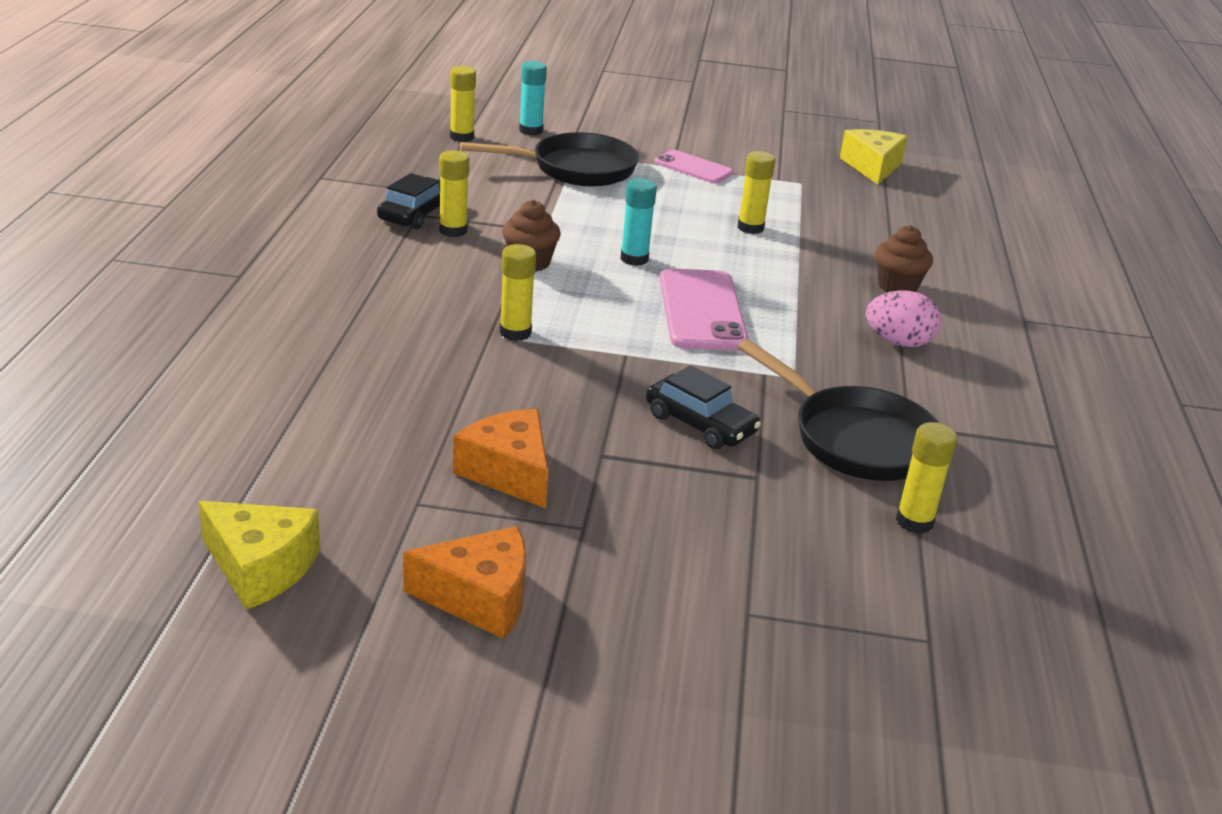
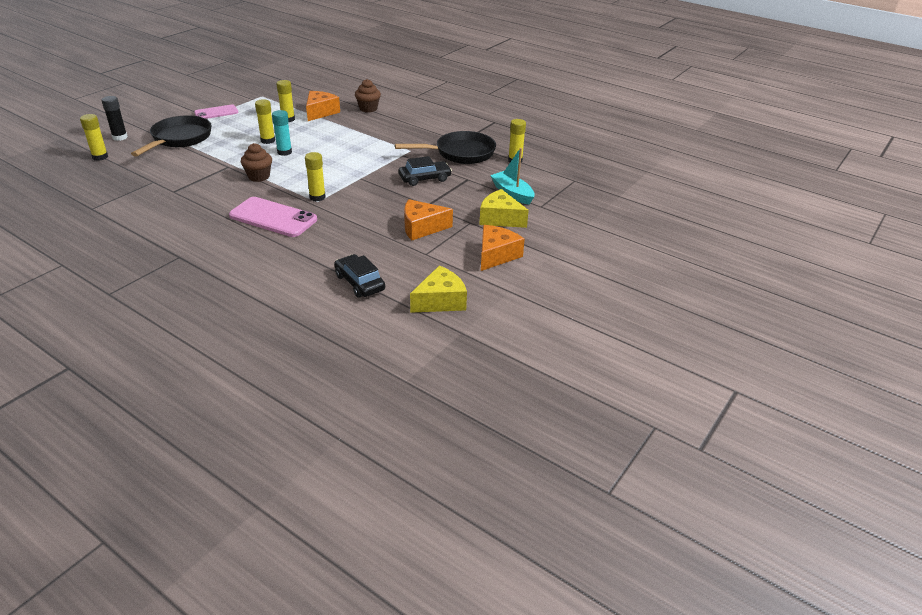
camera: 60 degrees left, 5 degrees up
(417, 214) = (173, 191): black car -> black car (359, 282)
(453, 230) = (203, 187): yellow glue stick -> yellow glue stick (268, 140)
(531, 131) = (120, 137): turquoise glue stick -> black glue stick
(702, 311) = (344, 152): pink phone -> pink phone (273, 217)
(760, 555) = (512, 193): none -> turquoise boat
(816, 247) = (320, 112): none -> orange cheese
(872, 167) = (267, 77): yellow cheese -> yellow cheese (500, 218)
(898, 342) = (407, 123): pink egg -> none

